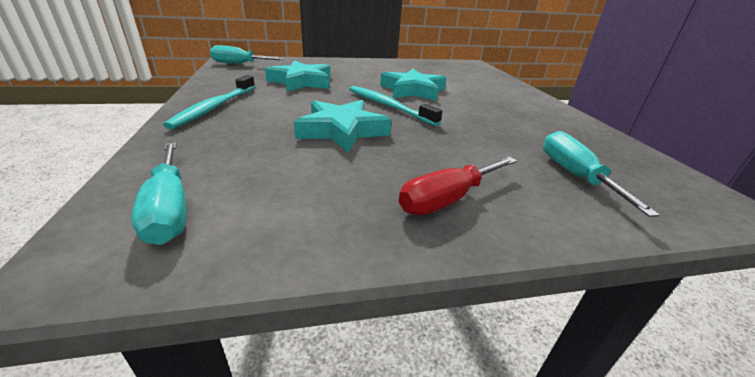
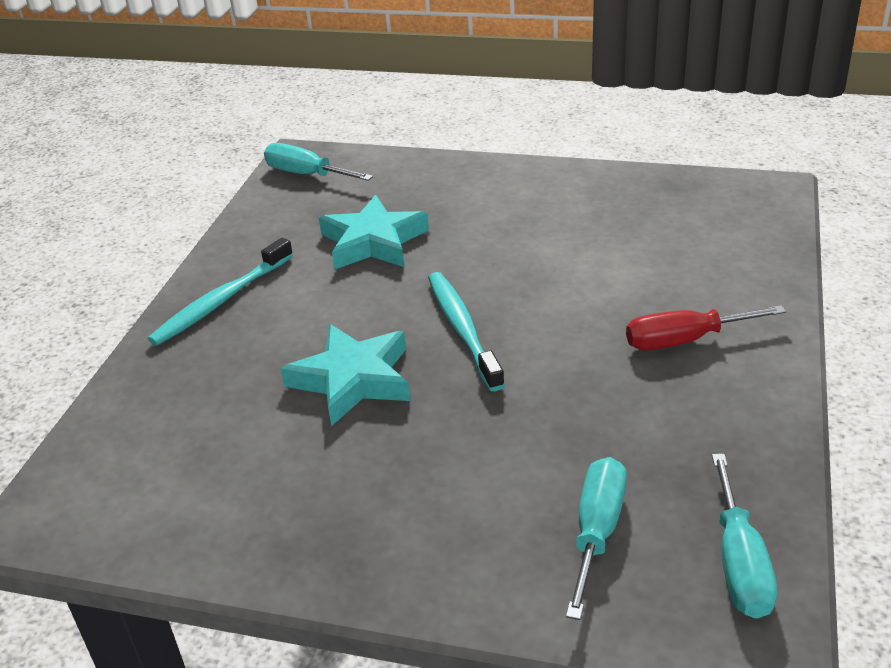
camera: 30 degrees right, 5 degrees up
(169, 209) = (115, 475): turquoise screwdriver -> turquoise screwdriver (739, 563)
(413, 90) = (543, 287): turquoise star -> none
(448, 199) = (386, 529): red screwdriver -> red screwdriver (684, 340)

